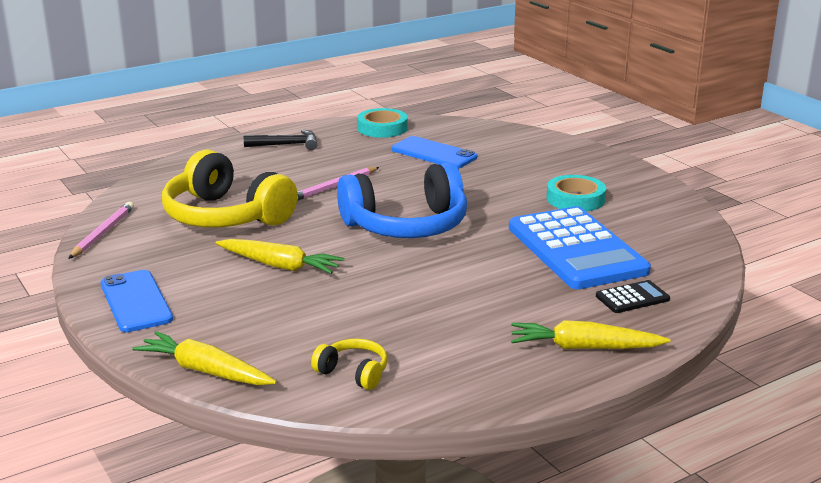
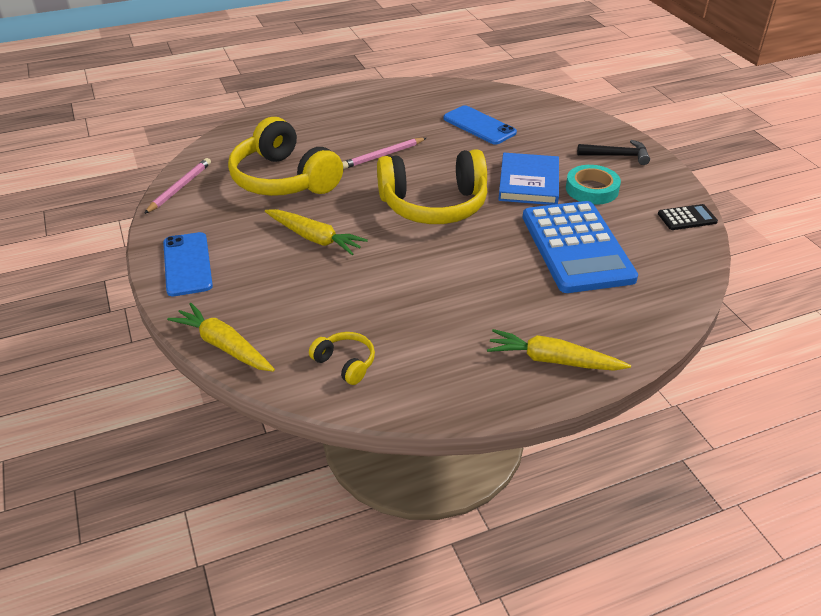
camera: 10 degrees right, 15 degrees up
(286, 145) = (355, 105): black hammer -> black hammer (617, 156)
(382, 128) = (442, 93): turquoise tape -> none
(406, 225) = (434, 205): blue headphones -> yellow headphones
(505, 198) = (528, 182): none -> blue book
(632, 298) = (612, 308): black calculator -> black calculator (687, 218)

